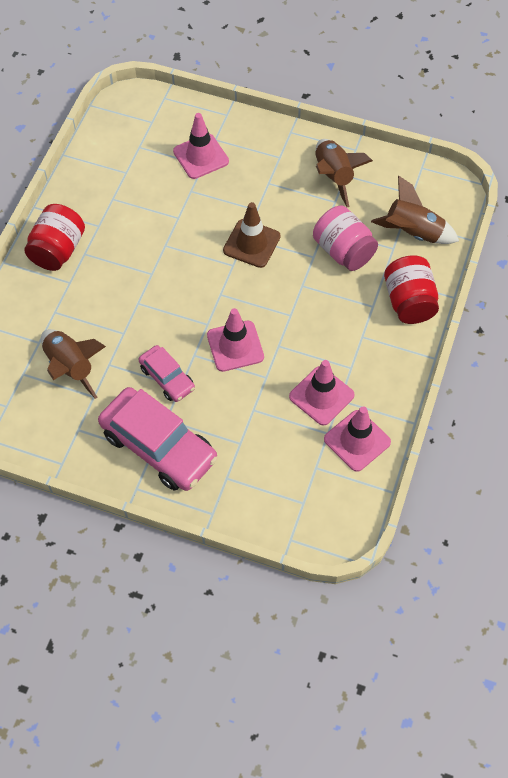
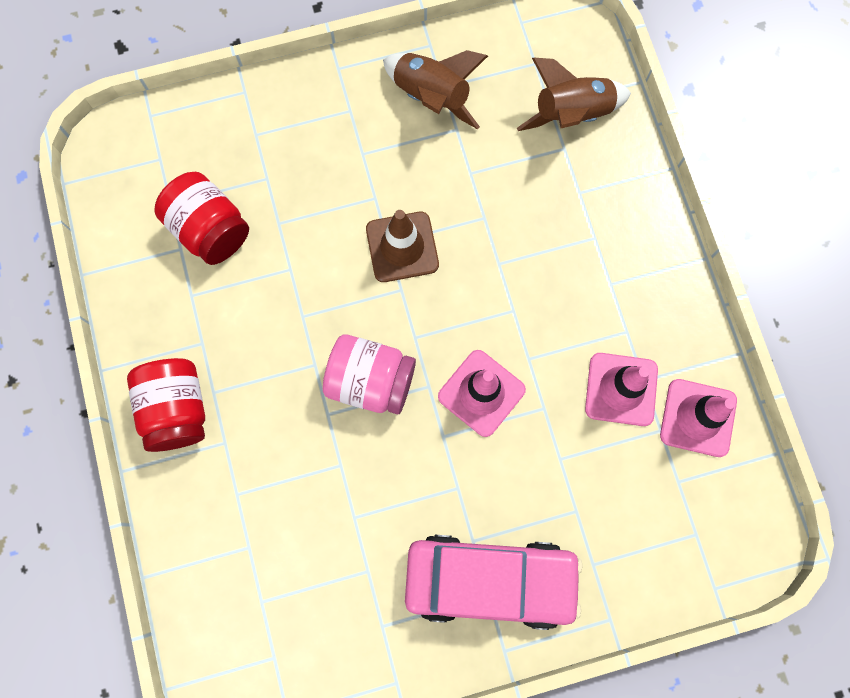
camera: 35 degrees left, 15 degrees up
(70, 367) = (312, 553): brown rocket -> none
(167, 378) = (435, 487): pink car -> none
(201, 156) = (256, 169): pink traffic cone -> none
(343, 251) = (512, 188): pink jar -> pink jar (371, 381)
(409, 302) = (629, 206): red jar -> red jar (210, 229)

